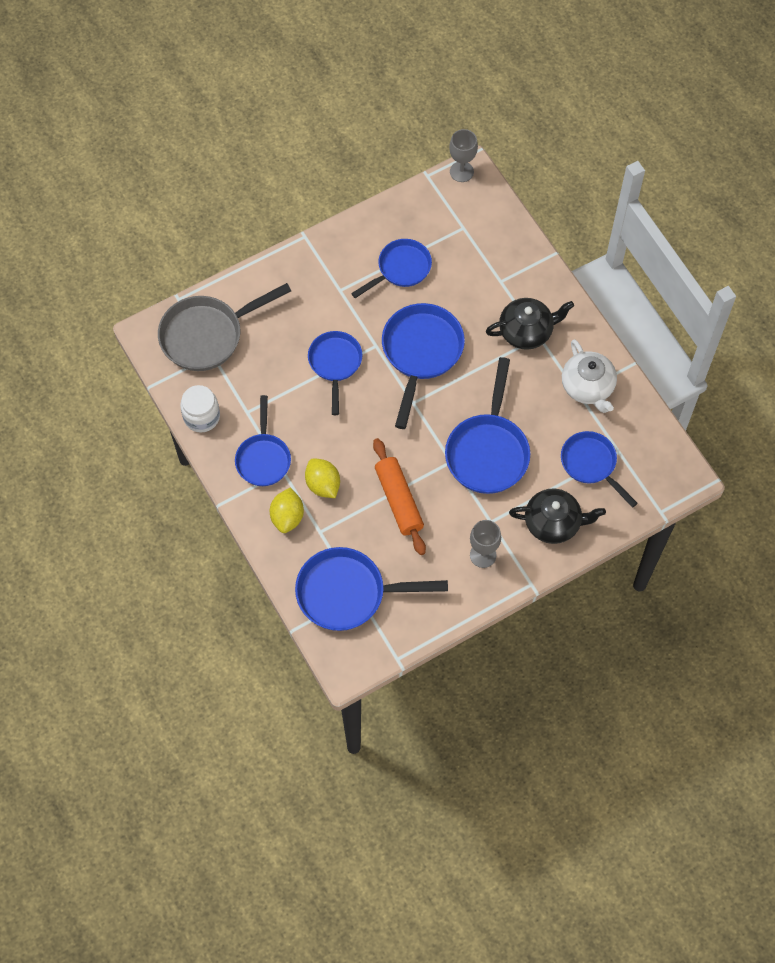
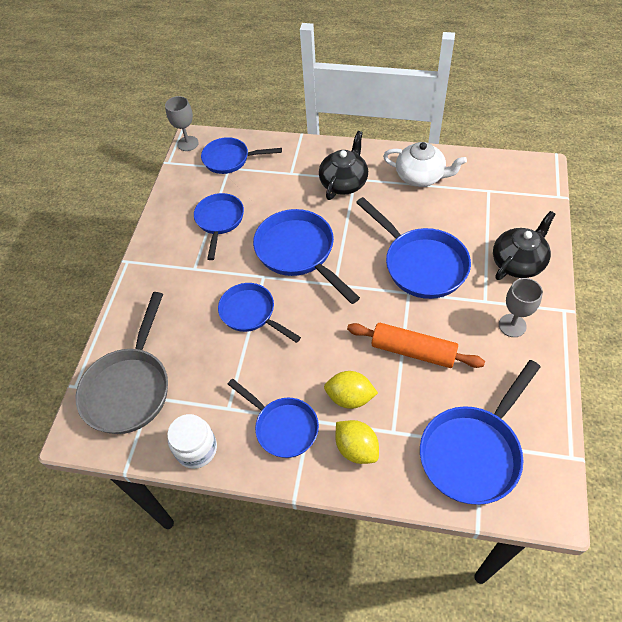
camera: 45 degrees left, 10 degrees down
(591, 464) = (486, 211): blue pan -> blue pan (230, 159)

